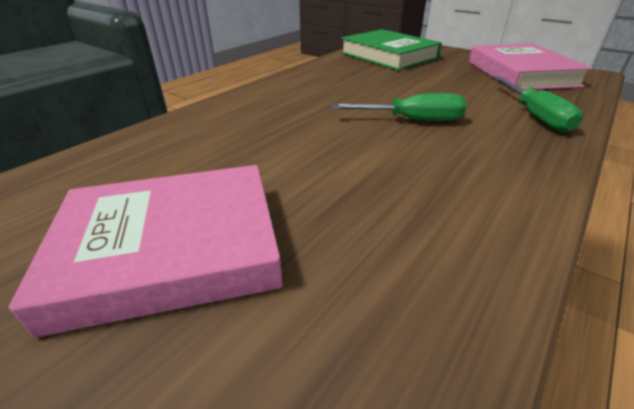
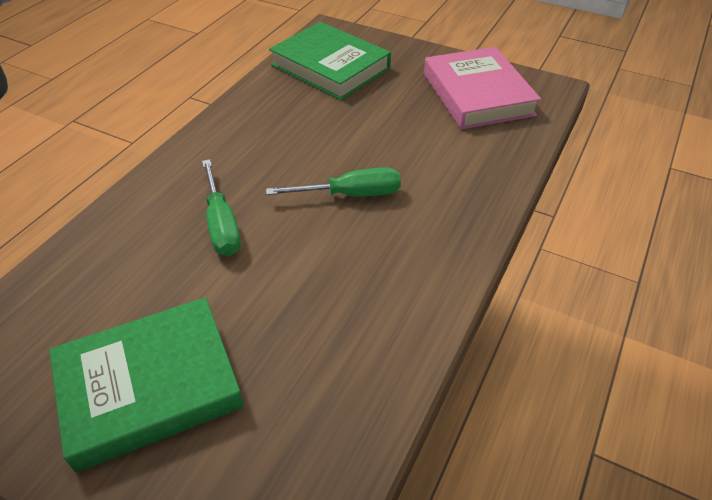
camera: 10 degrees left, 10 degrees up
(172, 249) = (149, 386): pink book -> green book
(535, 116) = (473, 174): green screwdriver -> green screwdriver (222, 225)

